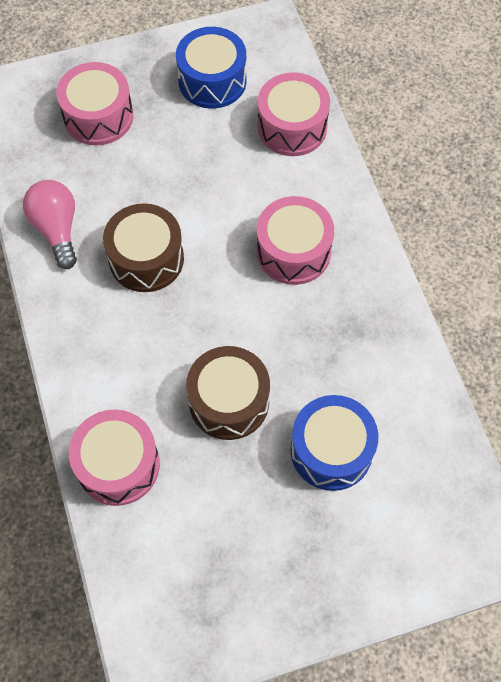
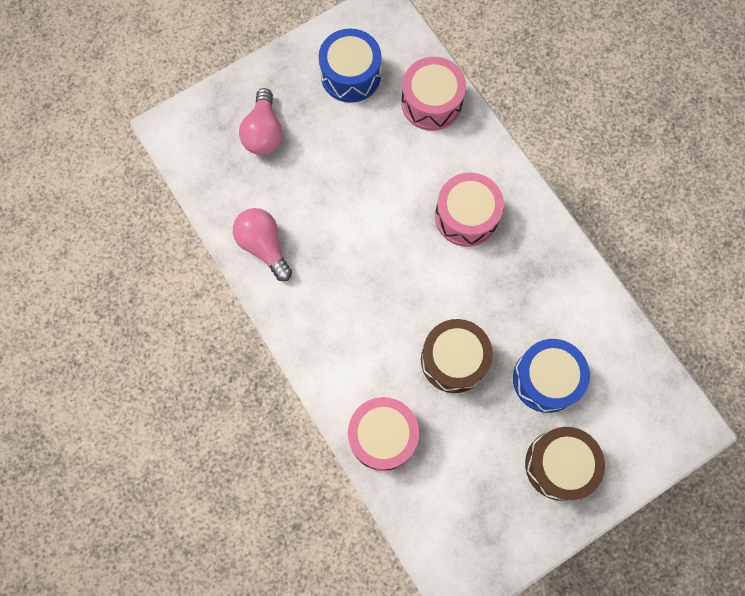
camera: 15 degrees left, 10 degrees up
(98, 116) = (264, 133): pink drum -> pink light bulb
(146, 259) = (347, 254): brown drum -> brown drum (559, 465)

